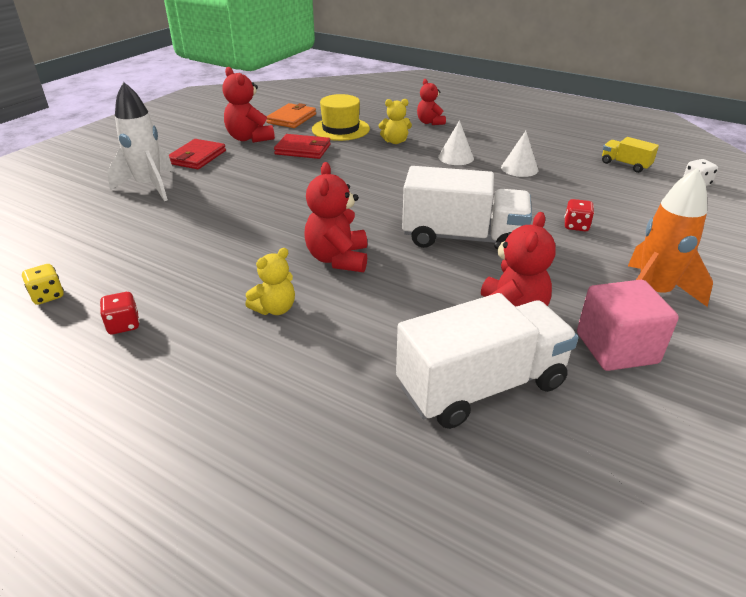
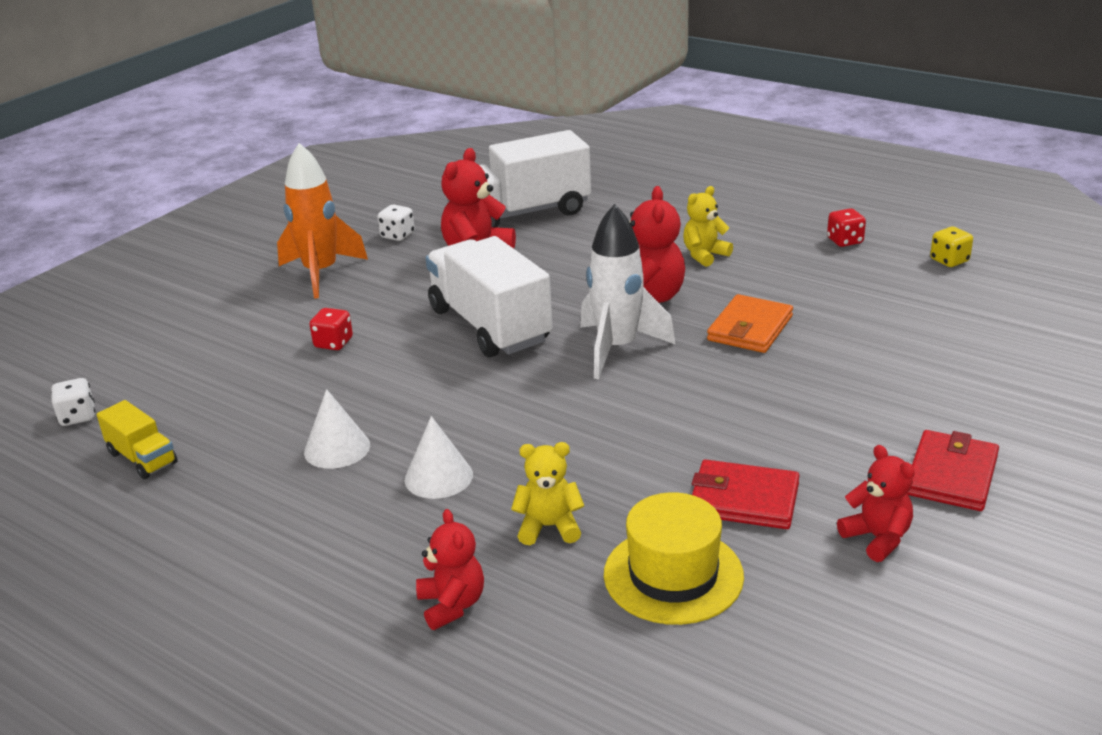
camera: 175 degrees left, 5 degrees down
(149, 186) = (977, 402): white rocket -> white rocket (617, 349)
(249, 138) = (877, 538): red teddy bear -> red teddy bear, size x0.65
(292, 118) = (808, 626): orange wallet -> orange wallet (750, 328)
(463, 238) = (490, 326): white truck -> white truck turned 45 degrees clockwise
(616, 348) = (397, 235): pink cube -> white dice

